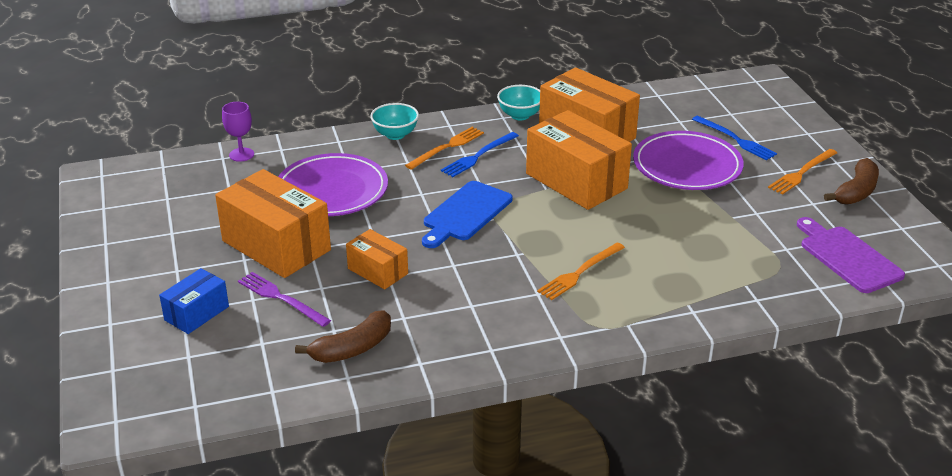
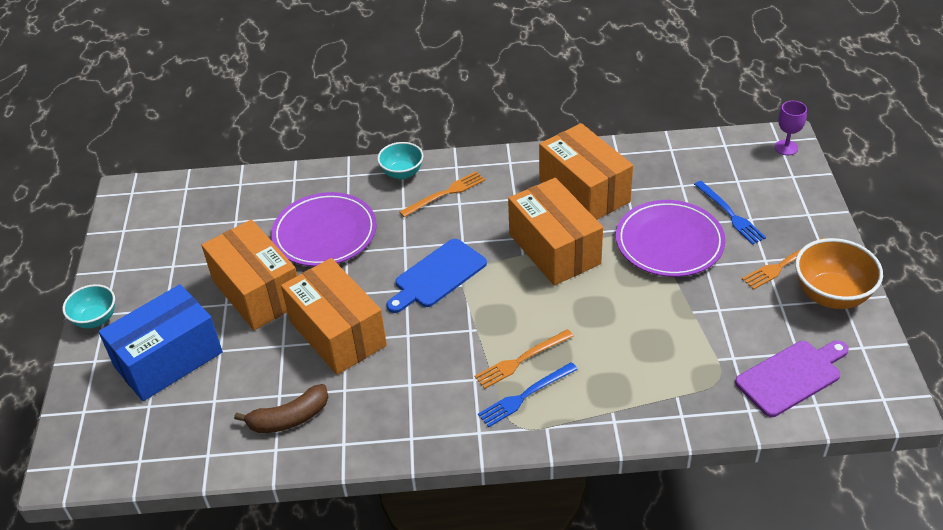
camera: 15 degrees right, 10 degrees up
(196, 313) = (168, 359): blue box -> blue box, size x1.87
(241, 154) = (257, 182): purple goblet -> purple goblet (786, 147)
(281, 298) = (244, 353): purple fork -> none
(377, 271) = (337, 333): orange box -> orange box, size x1.87
(478, 156) = (471, 207): blue fork -> blue fork (525, 396)
(520, 115) = (527, 162): turquoise bowl -> turquoise bowl (96, 319)
(847, 257) = (791, 376): purple cutting board -> purple cutting board turned 75 degrees clockwise
(856, 192) = (831, 295): brown banana -> orange bowl

